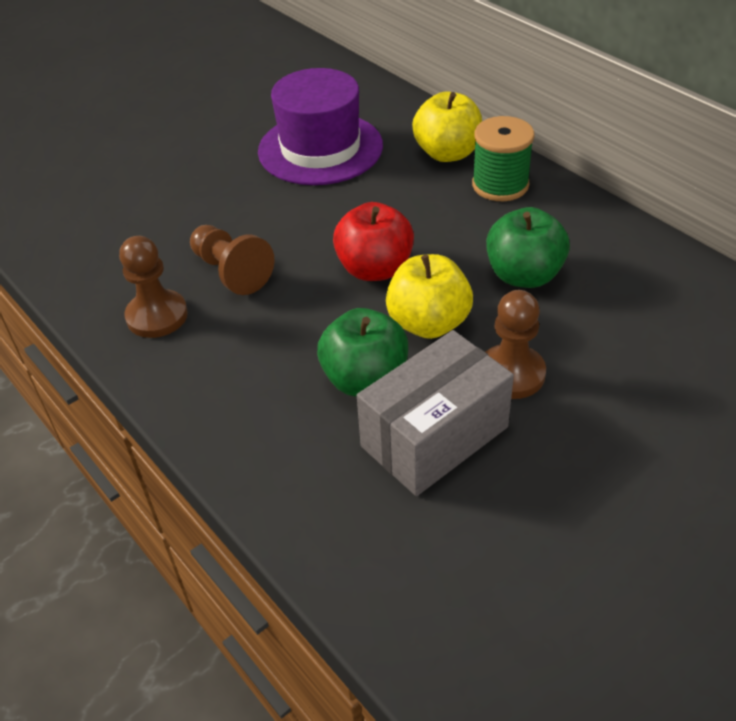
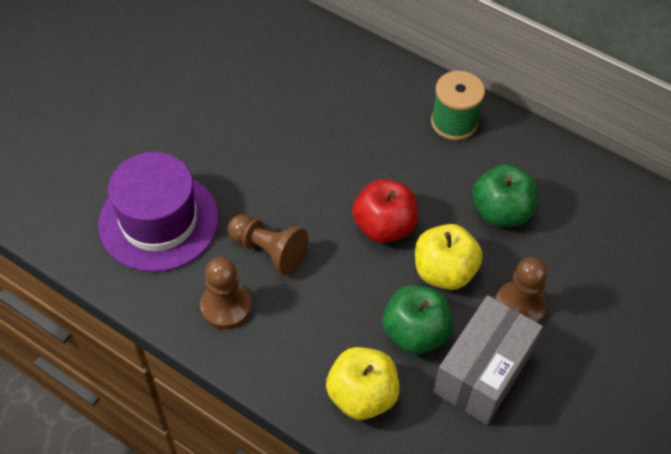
camera: 20 degrees left, 10 degrees up
(320, 148) = (290, 105): purple hat -> purple hat (159, 221)
(447, 153) = (400, 94): yellow apple -> yellow apple (362, 396)

